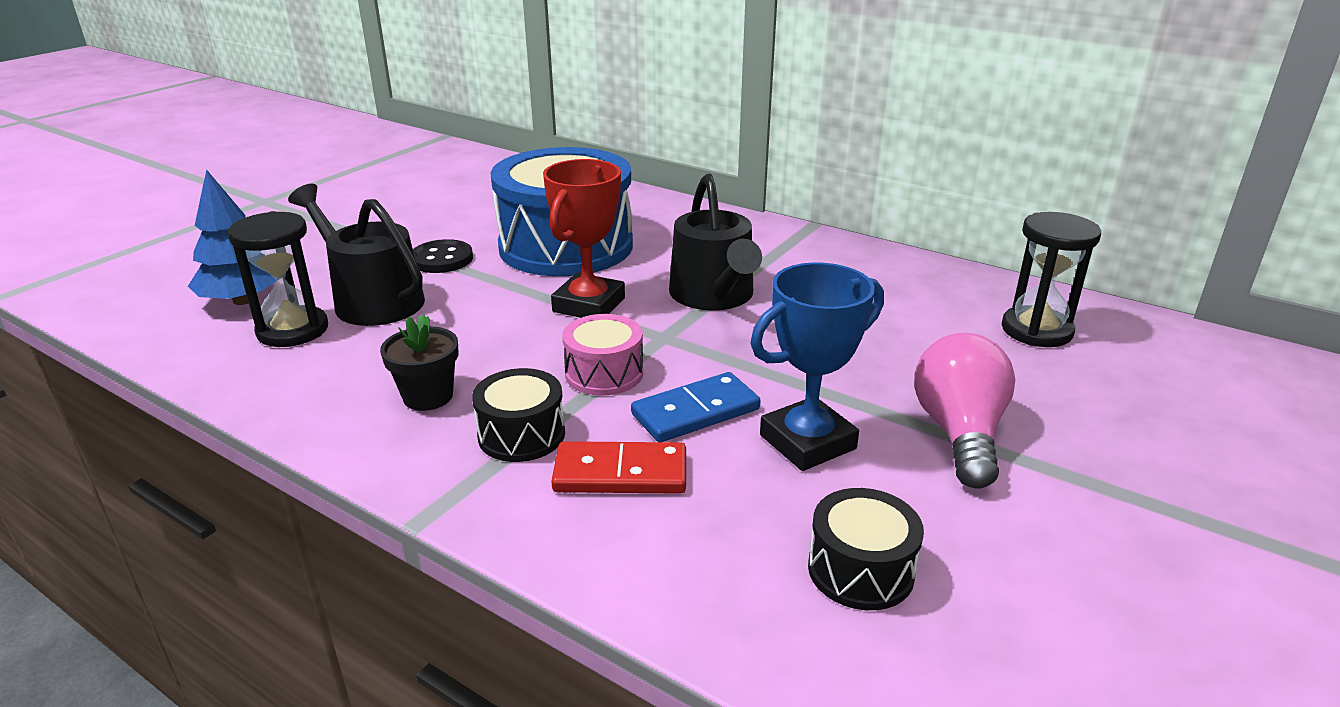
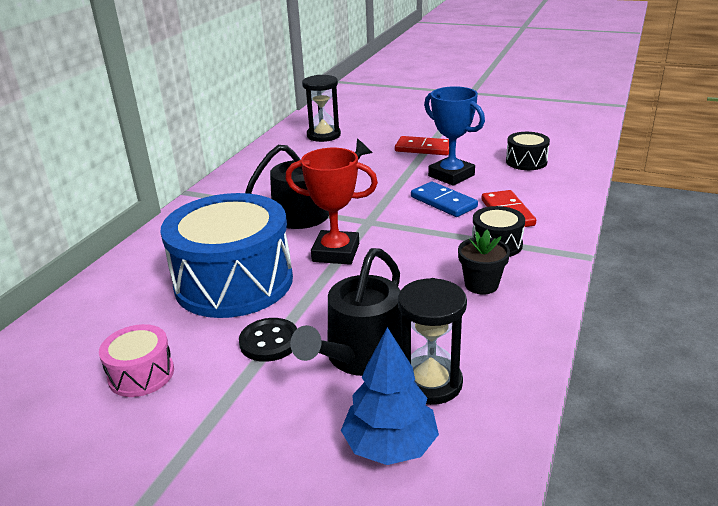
camera: 100 degrees left, 0 degrees up
(604, 373) = (420, 232): pink drum -> pink drum (141, 374)
(959, 433) = (423, 148): pink light bulb -> red domino

